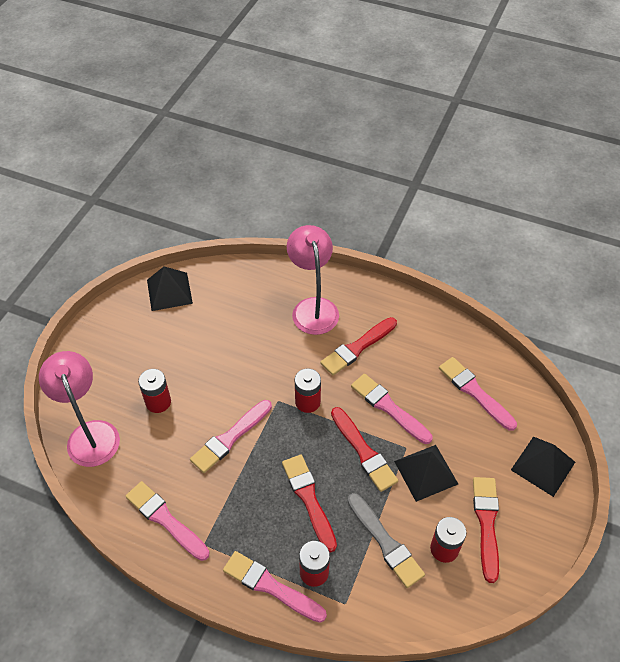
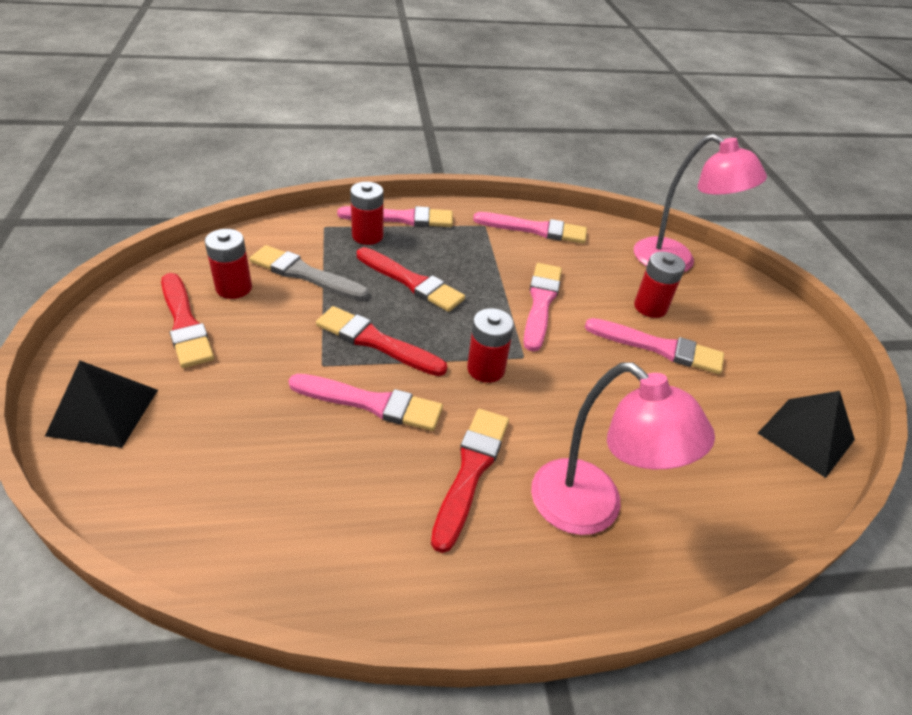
camera: 145 degrees right, 10 degrees down
(426, 472) = (283, 347): black pyramid -> none
(474, 392) = (239, 479): pink brush -> pink brush (659, 347)

